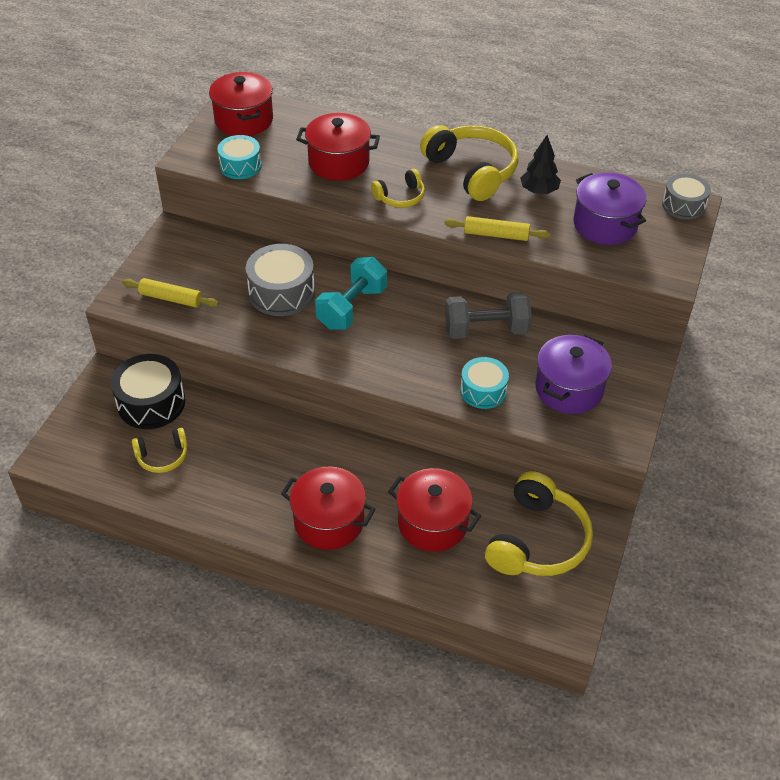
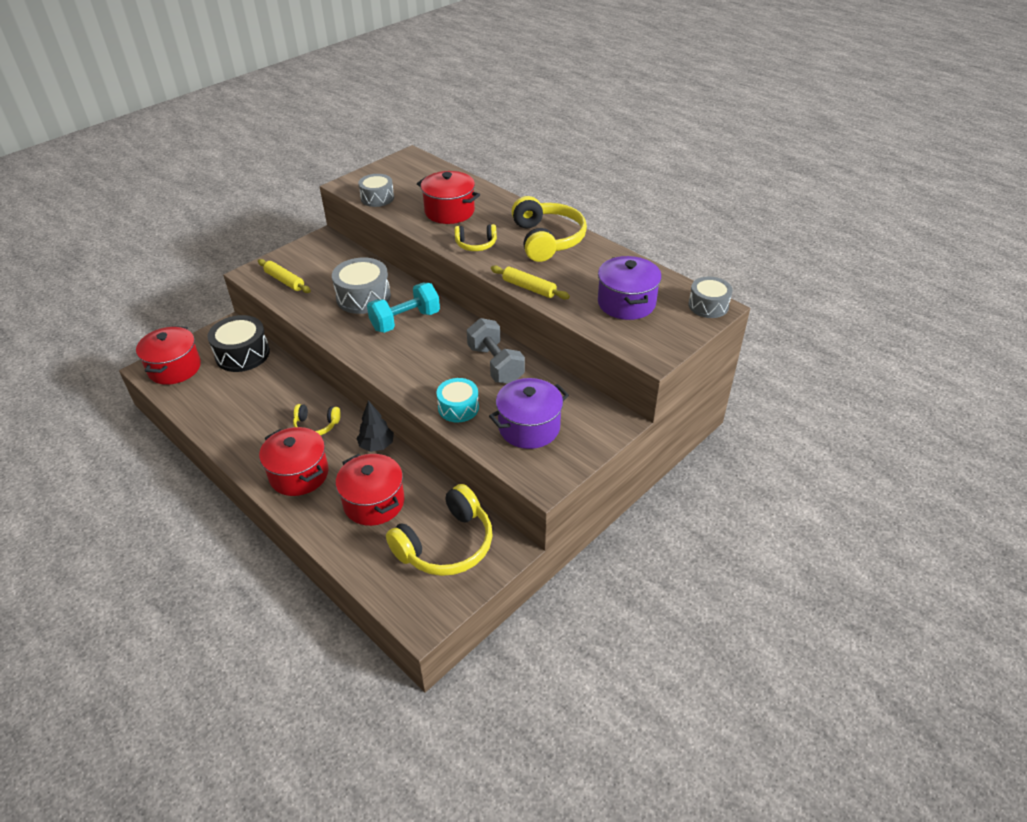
camera: 25 degrees right, 5 degrees down
(162, 456) = (221, 392): yellow headphones -> yellow headphones (316, 425)
(240, 166) = (377, 198): turquoise drum -> grey drum
(244, 120) = (405, 170): red pot -> red pot (174, 368)
(486, 330) = (495, 364): grey dumbbell -> grey dumbbell turned 45 degrees clockwise
(539, 191) = (590, 266): black tree -> black tree (377, 446)

